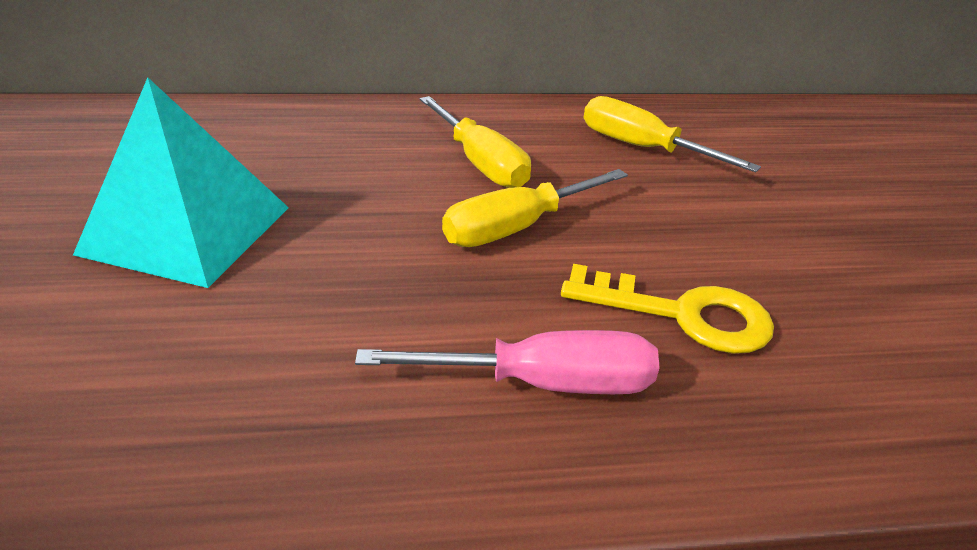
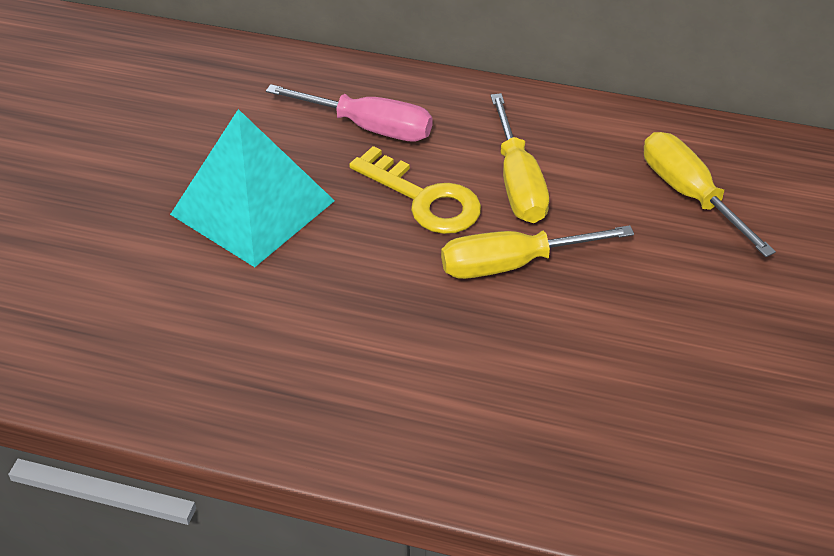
camera: 25 degrees right, 10 degrees up
(545, 383) = (457, 407): pink screwdriver -> pink screwdriver (370, 127)
(681, 314) = (598, 381): yellow key -> yellow key (424, 198)

